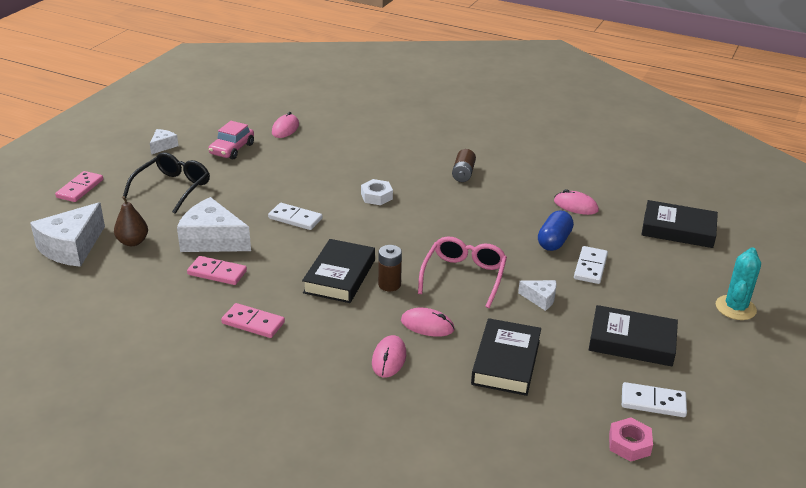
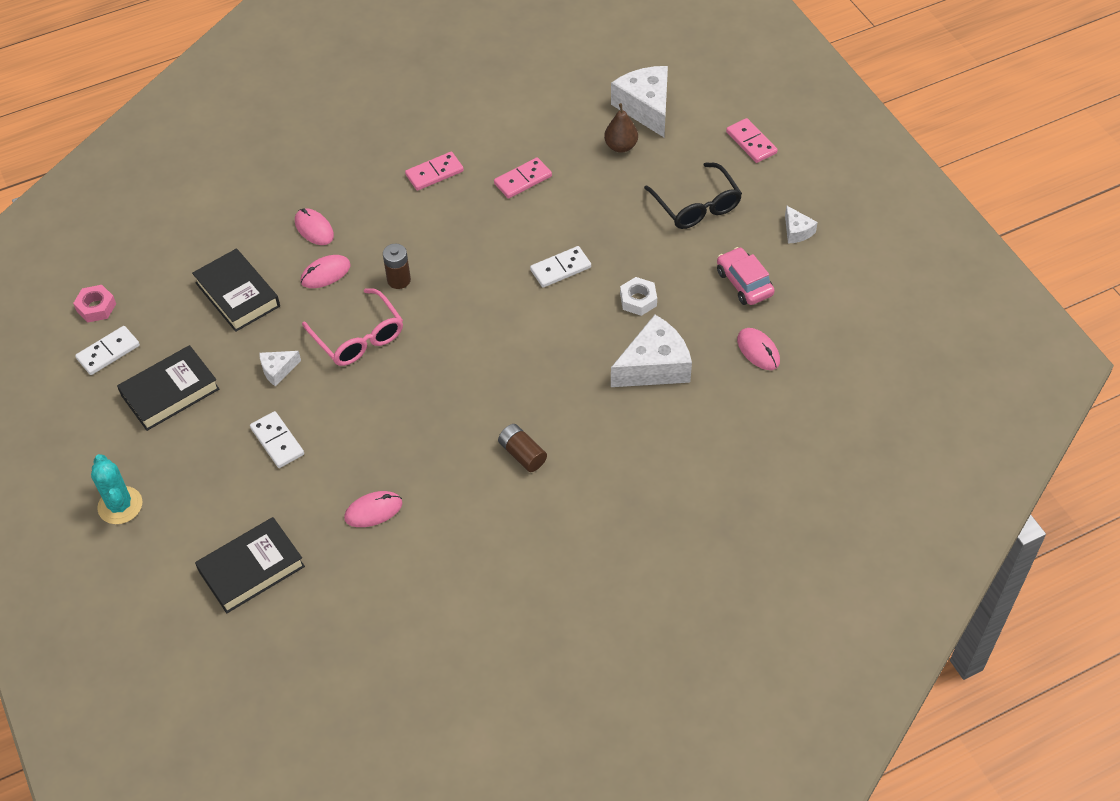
camera: 130 degrees right, 20 degrees up
(212, 240) = (577, 197): white cheese -> white cheese (654, 366)
(339, 276) = (442, 254): black book -> none
(376, 196) = (544, 351): white nut -> white nut (638, 300)
(554, 241) = (339, 443): blue capsule -> none

